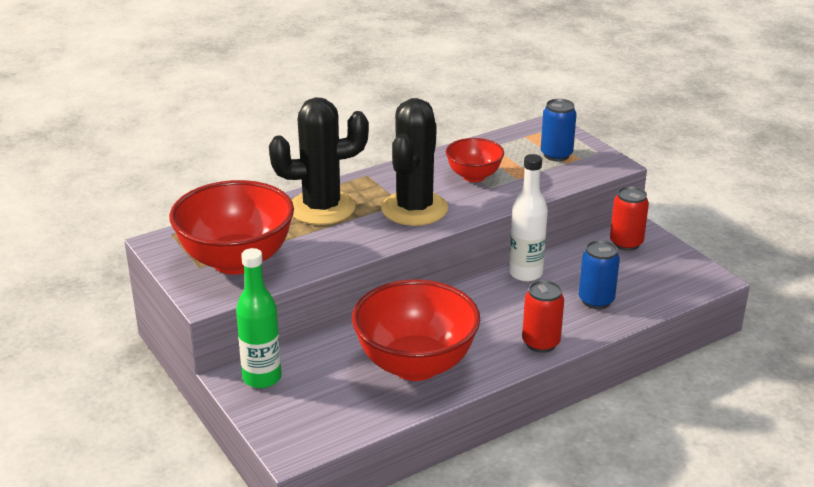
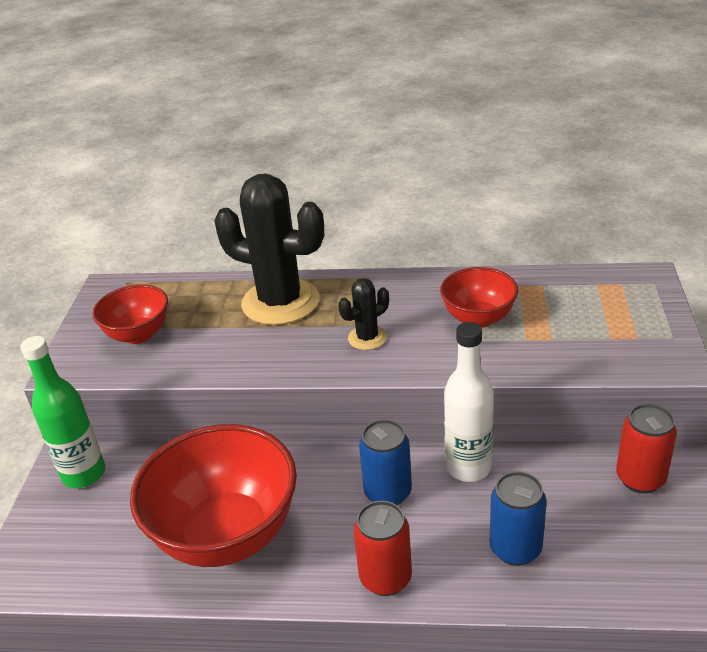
camera: 40 degrees right, 5 degrees up
(236, 261) = (138, 334): red bowl -> red bowl, size x0.54
(414, 209) = (367, 338): black cactus -> black cactus, size x0.47
(556, 155) = (610, 323): blue can -> blue can (388, 493)

